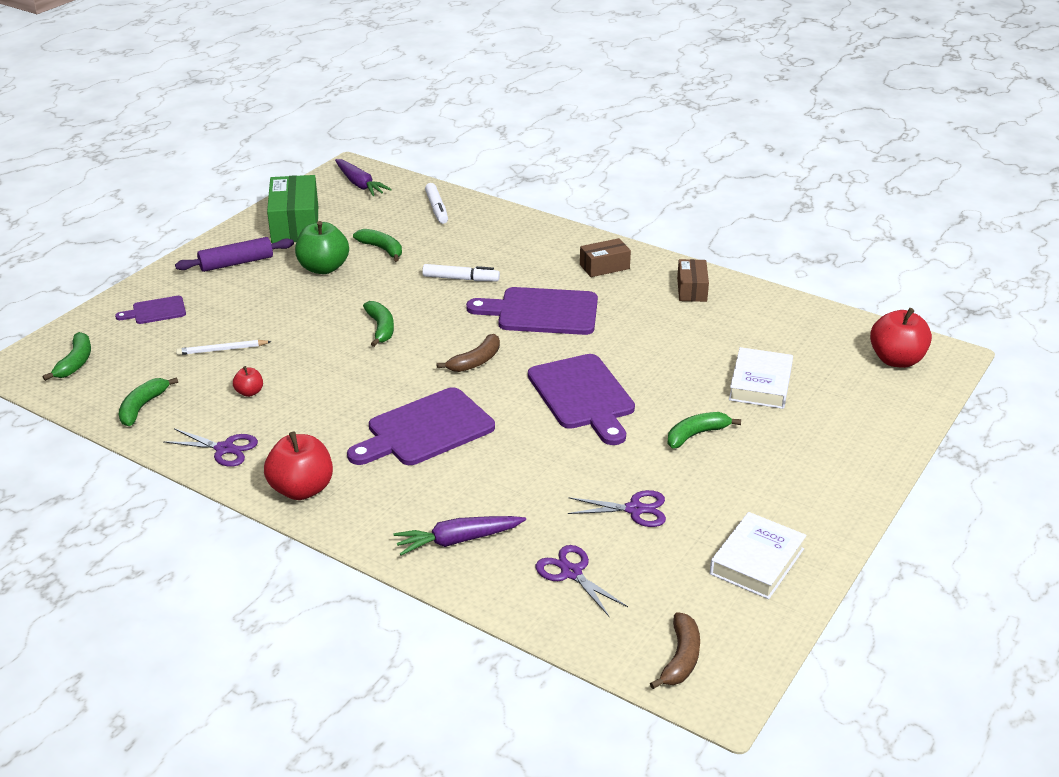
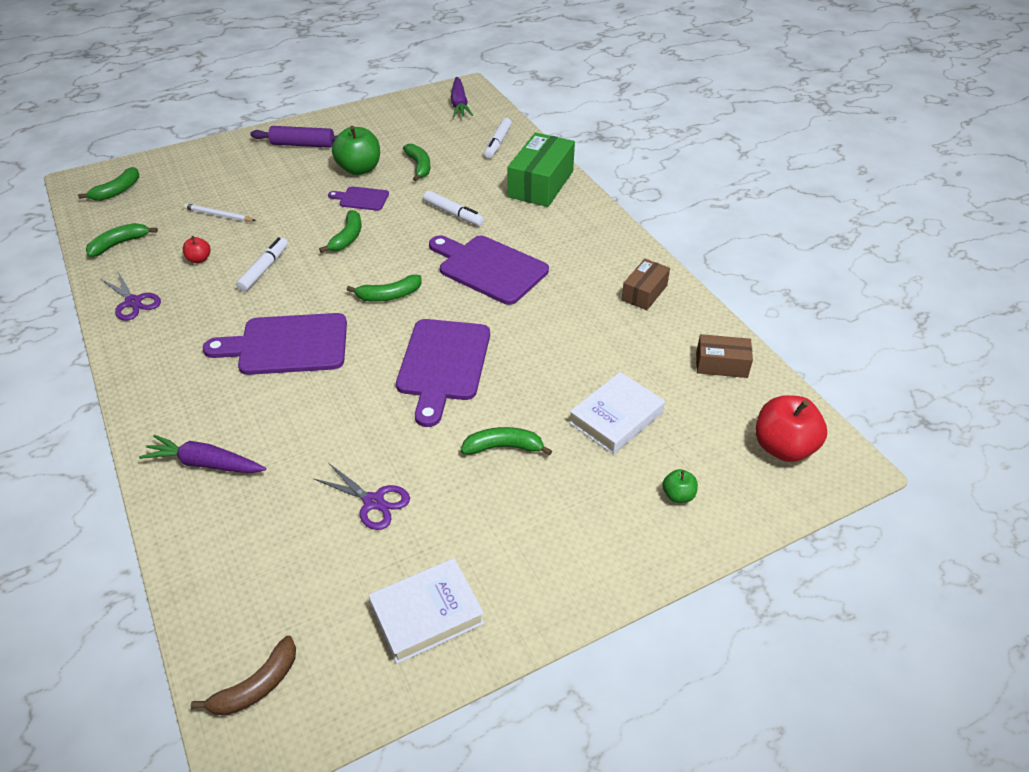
camera: 30 degrees right, 10 degrees up
(156, 311) = (209, 167): purple cutting board -> purple cutting board (361, 199)
(295, 224) = (377, 124): green box -> green box (540, 184)
(301, 489) = (146, 361): red apple -> none
(328, 379) = (264, 269): none -> white marker
(475, 361) = (389, 295): brown banana -> green banana
(571, 573) = (258, 542): purple scissors -> none
(604, 267) = (586, 242): brown box -> brown box (721, 365)
(855, 417) = (678, 495): none -> green apple

